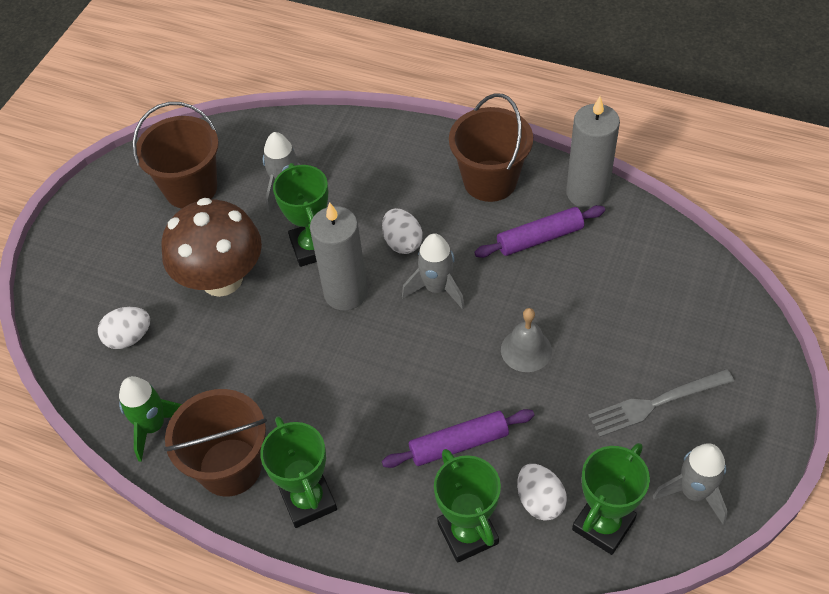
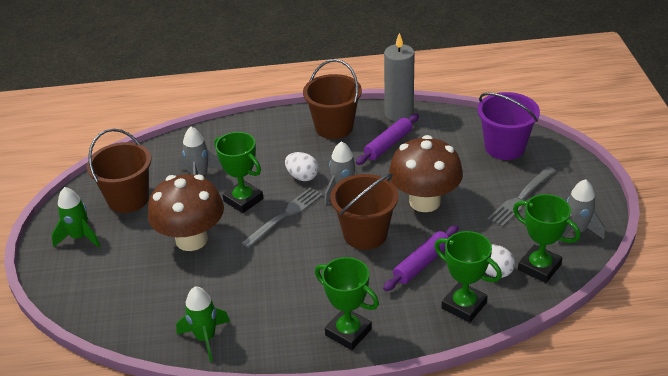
camera: 30 degrees left, 15 degrees down
(111, 220) = (80, 237): none -> green rocket
(129, 338) = (147, 297): white egg -> none
(230, 467) = (280, 337): brown bucket -> brown bucket (365, 234)
(345, 293) = (285, 215): grey candle -> grey fork
(526, 350) = (424, 201): grey bell -> brown mushroom
(603, 524) = (539, 267): green trophy -> green trophy turned 60 degrees counterclockwise
(691, 310) = (504, 147): none -> purple bucket

